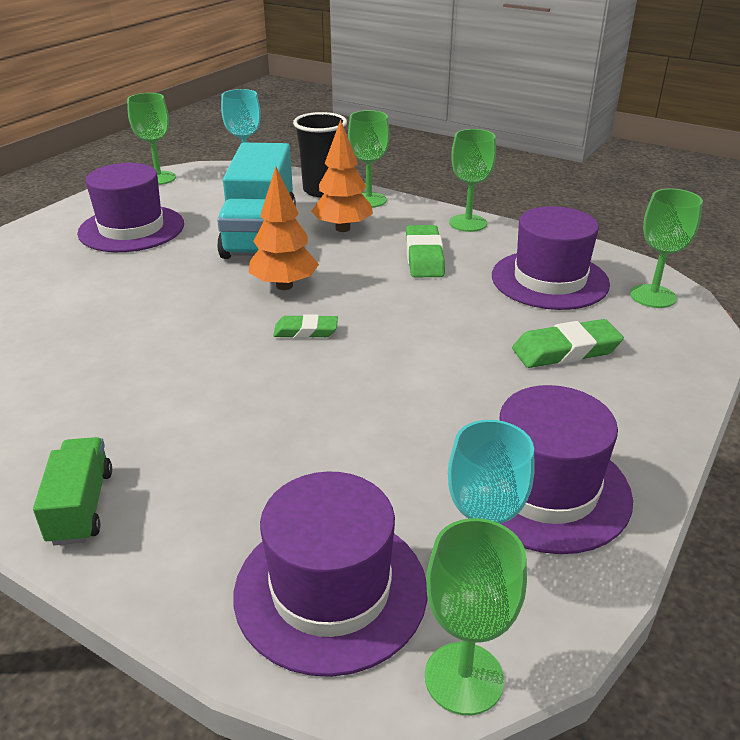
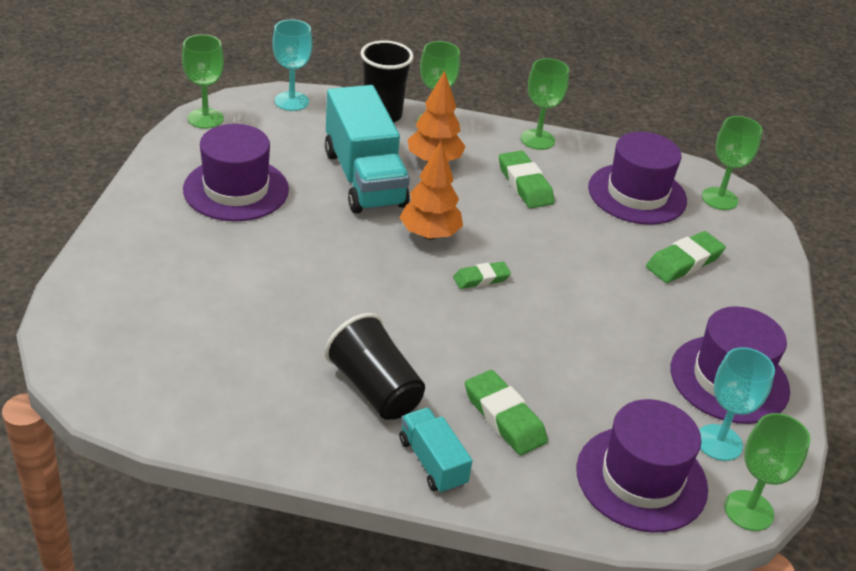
camera: 25 degrees left, 5 degrees up
(81, 506) = (432, 462): green truck -> turquoise truck
(93, 415) = (375, 389): none -> black cup
(211, 474) = (504, 417): none -> green eraser

